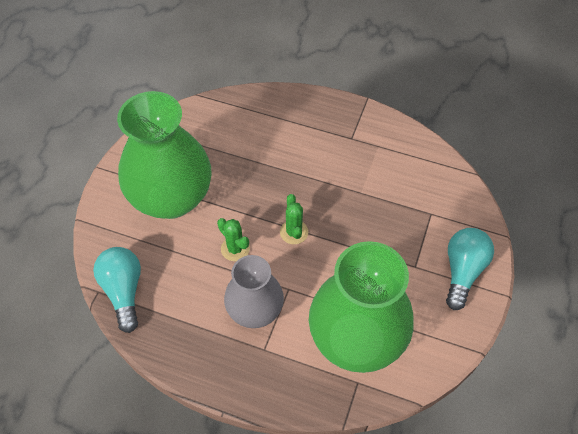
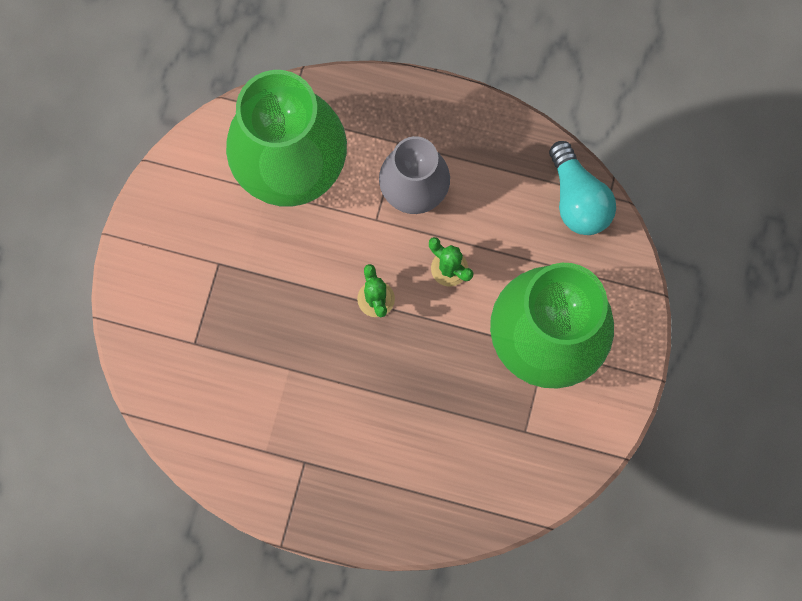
camera: 175 degrees right, 20 degrees up
(462, 271) = (159, 261): turquoise light bulb -> none

